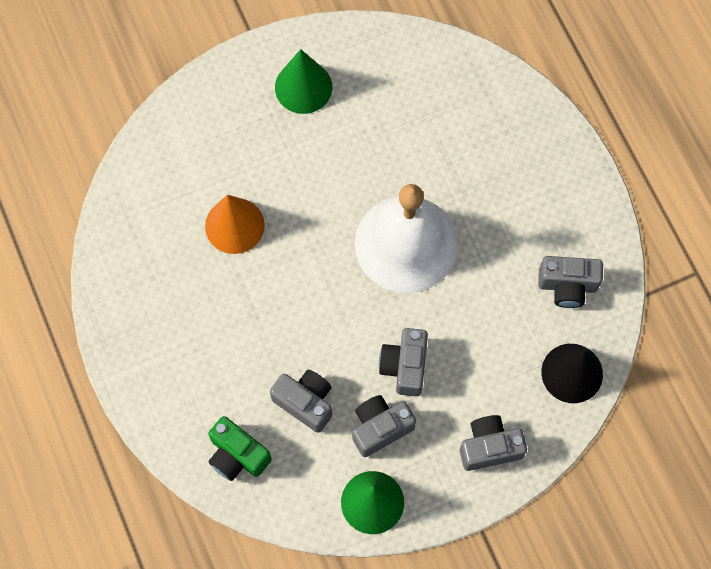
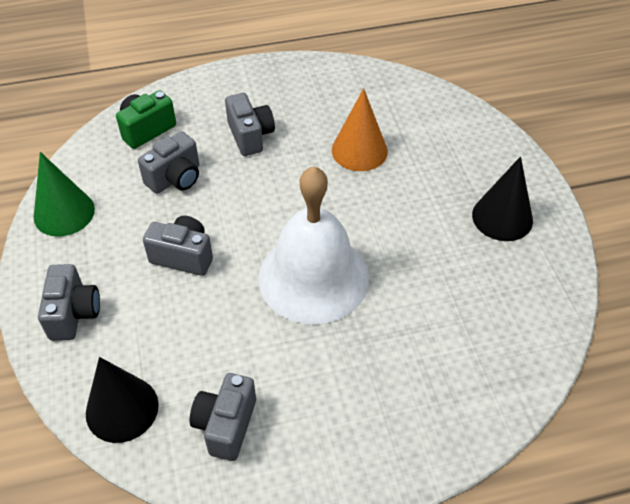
camera: 100 degrees right, 20 degrees down
(303, 87) = (502, 217): green cone -> black cone
(380, 428) = (130, 228): grey camera -> grey camera (250, 136)

